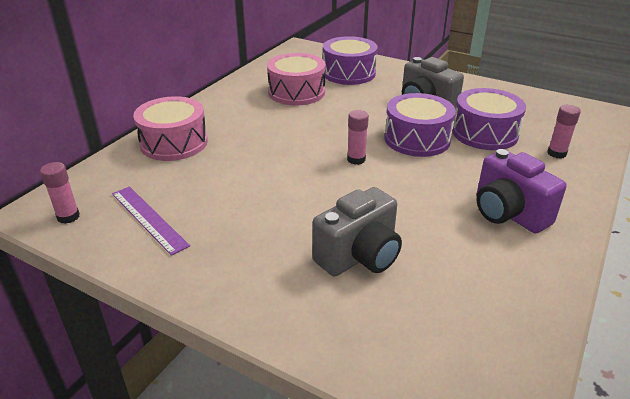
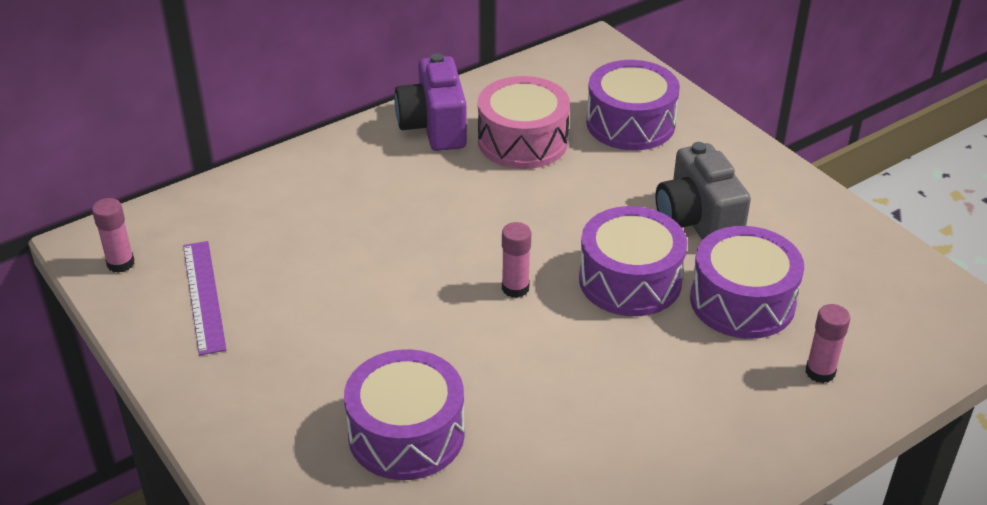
camera: 25 degrees right, 5 degrees up
(174, 143) = (299, 186): pink drum -> none
(359, 256) = (406, 434): grey camera -> purple drum
(508, 214) = (648, 443): purple camera -> purple camera (434, 127)

